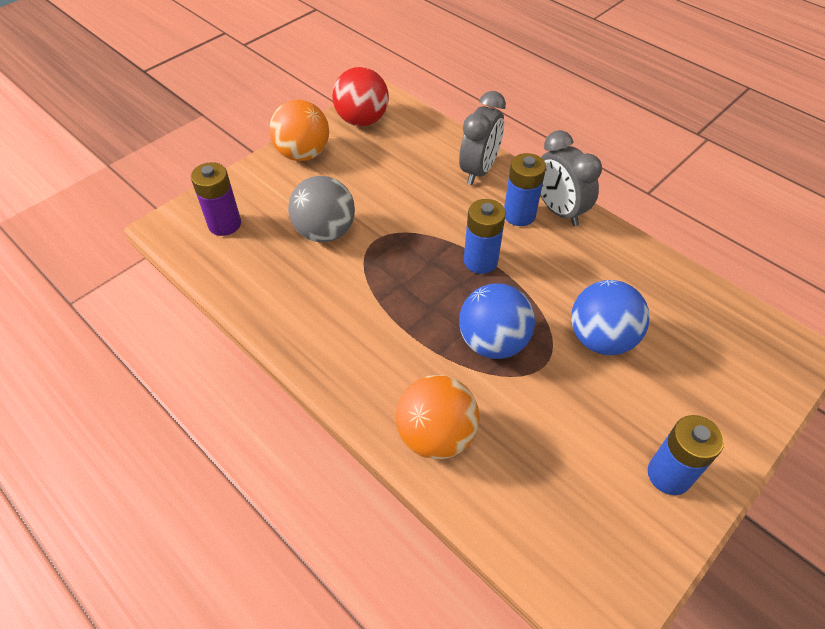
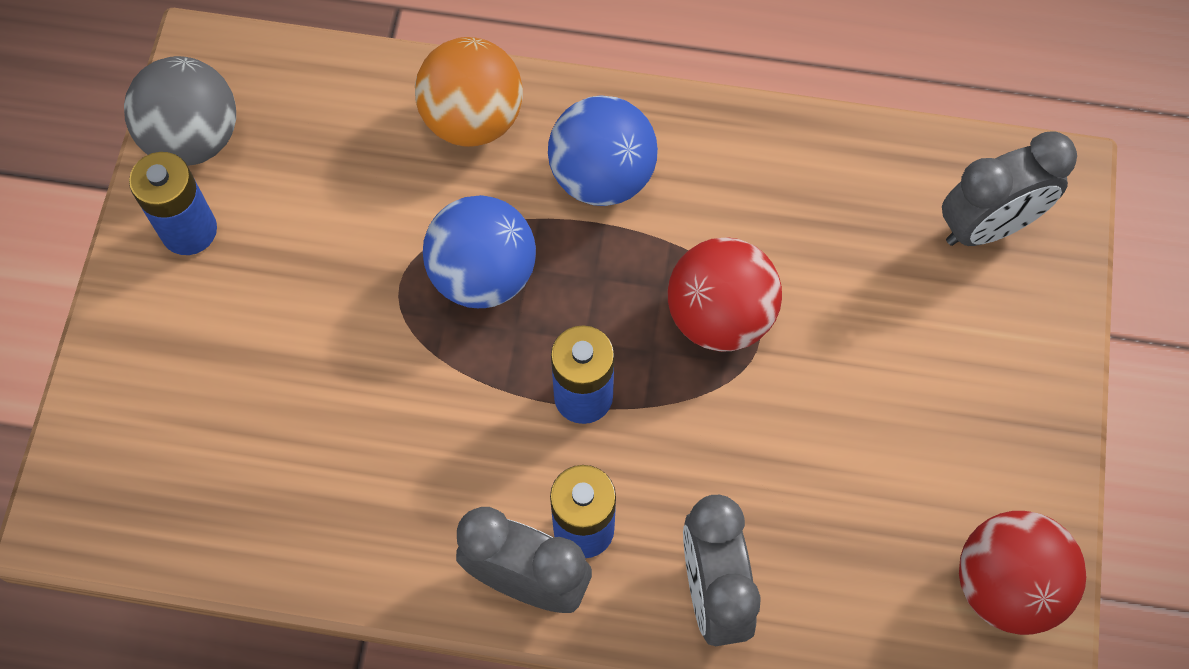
camera: 145 degrees right, 15 degrees up
(224, 224) = (987, 226): purple battery -> grey clock
(303, 154) = (1021, 434): orange ball -> none
(325, 232) = (839, 304): grey ball -> grey ball (194, 138)
(385, 257) = (720, 316): none -> red ball
(601, 339) = (346, 368): blue ball -> blue ball (602, 176)

